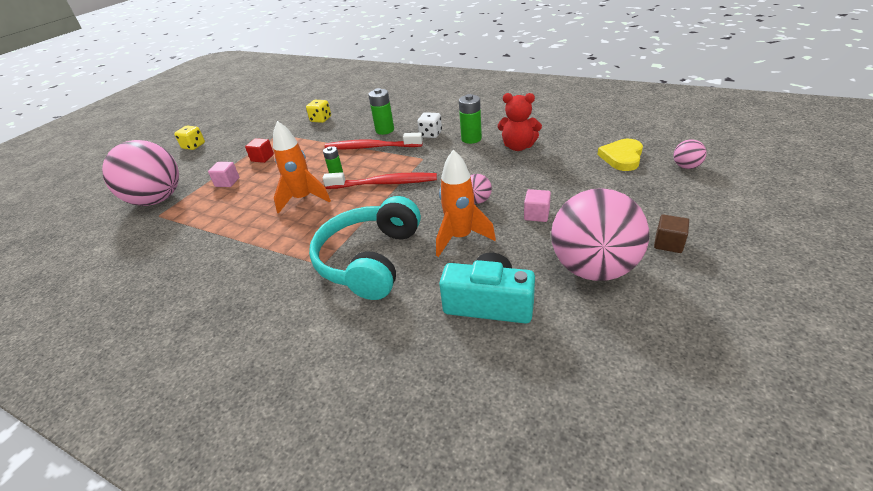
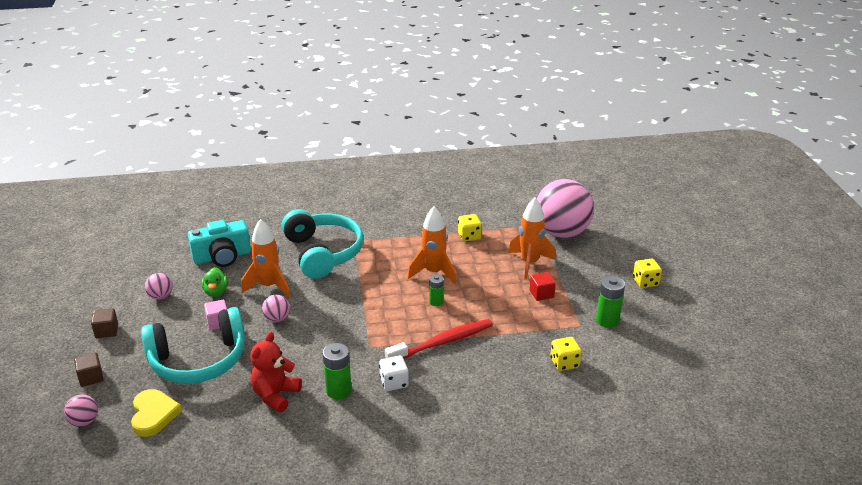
camera: 140 degrees right, 5 degrees down
(221, 225) = (469, 236): none -> yellow dice
(227, 182) = (529, 263): pink cube -> orange rocket
(384, 183) = (378, 308): red toothbrush -> none
(385, 130) = (457, 371): green battery -> green battery (607, 320)
(518, 147) = (275, 395): red teddy bear -> red teddy bear turned 45 degrees counterclockwise
(522, 251) = (216, 292): none -> green duck
(570, 186) = (198, 360): none -> turquoise headphones
(593, 268) = (161, 296): pink ball -> pink ball, size x0.41
(683, 199) = (91, 377): none -> brown cube

